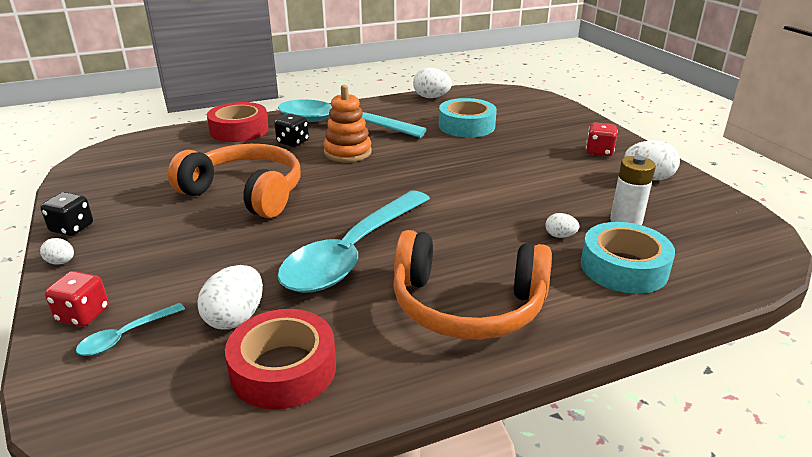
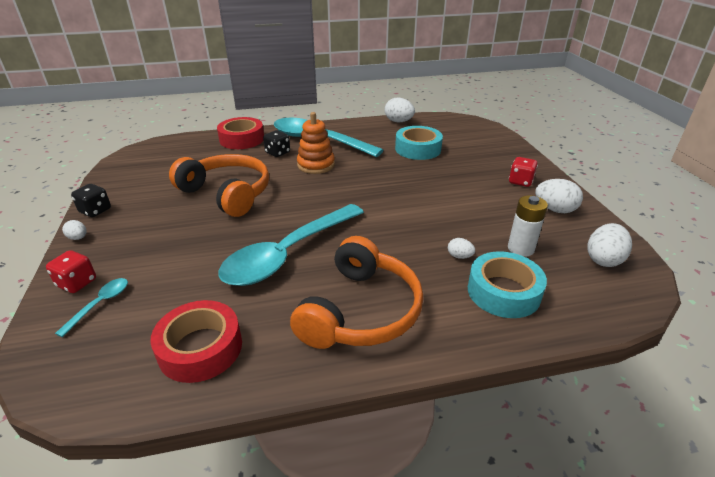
camera: 10 degrees right, 5 degrees up
(126, 336) = (100, 304): turquoise spoon -> turquoise spoon turned 150 degrees clockwise
(235, 318) = (181, 299): white egg -> white egg (603, 259)
(467, 305) = (361, 311): orange headphones -> orange headphones turned 90 degrees counterclockwise

